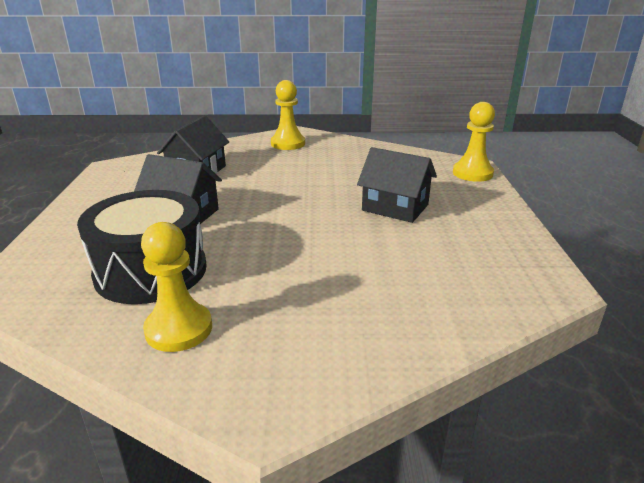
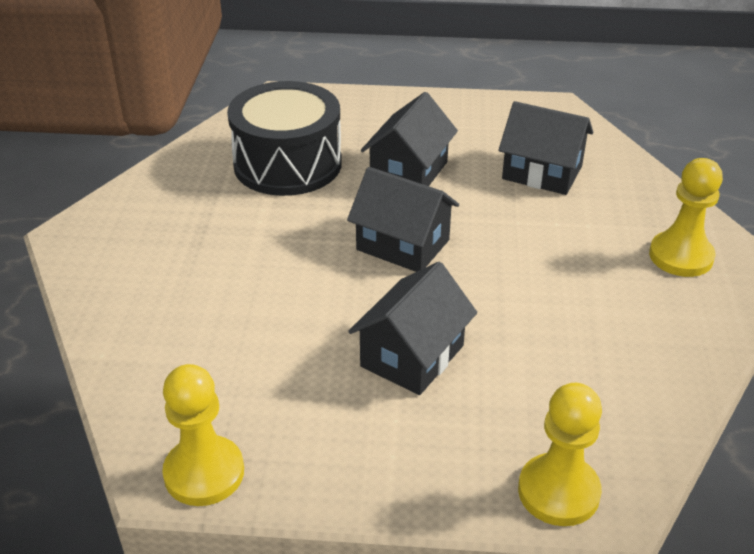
camera: 95 degrees right, 10 degrees up
(179, 329) = (189, 187): yellow pawn -> yellow pawn (204, 473)
(280, 214) = (403, 245): none -> black house

